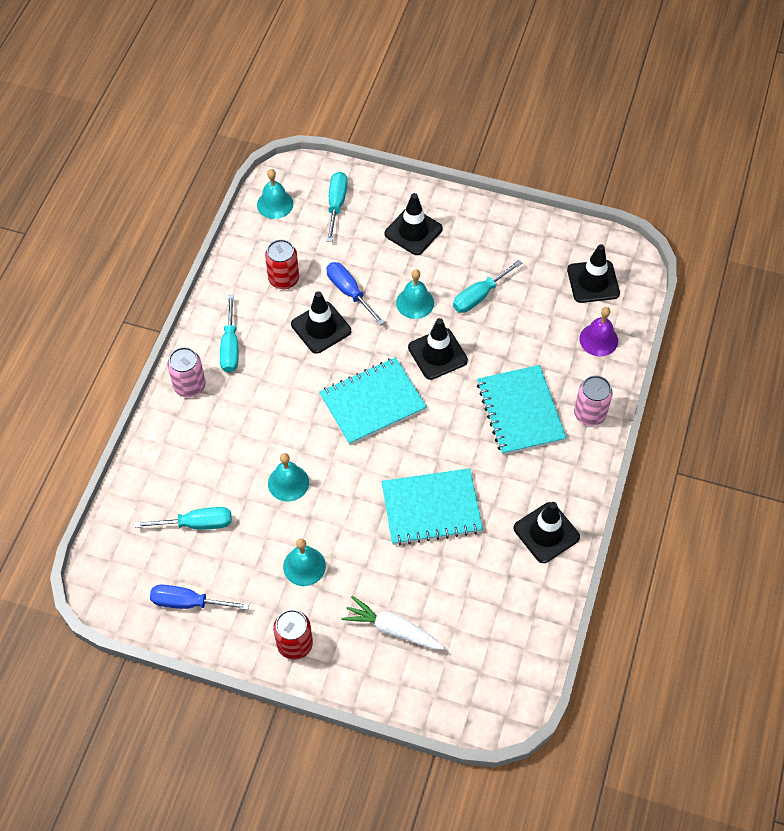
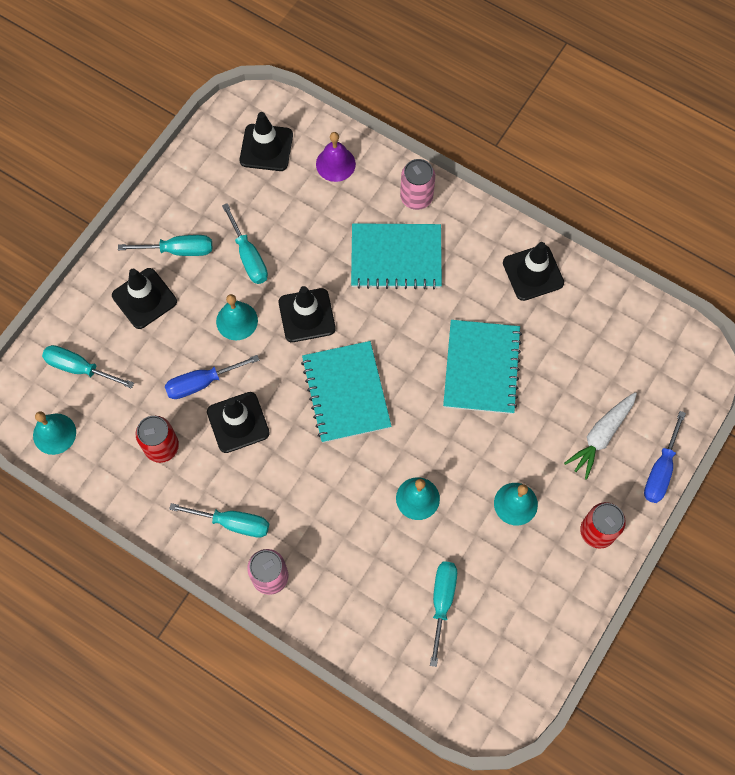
camera: 75 degrees left, 10 degrees up
(188, 602) = (529, 628): blue screwdriver -> blue screwdriver (660, 470)
(467, 243) = (178, 250): none -> turquoise screwdriver

